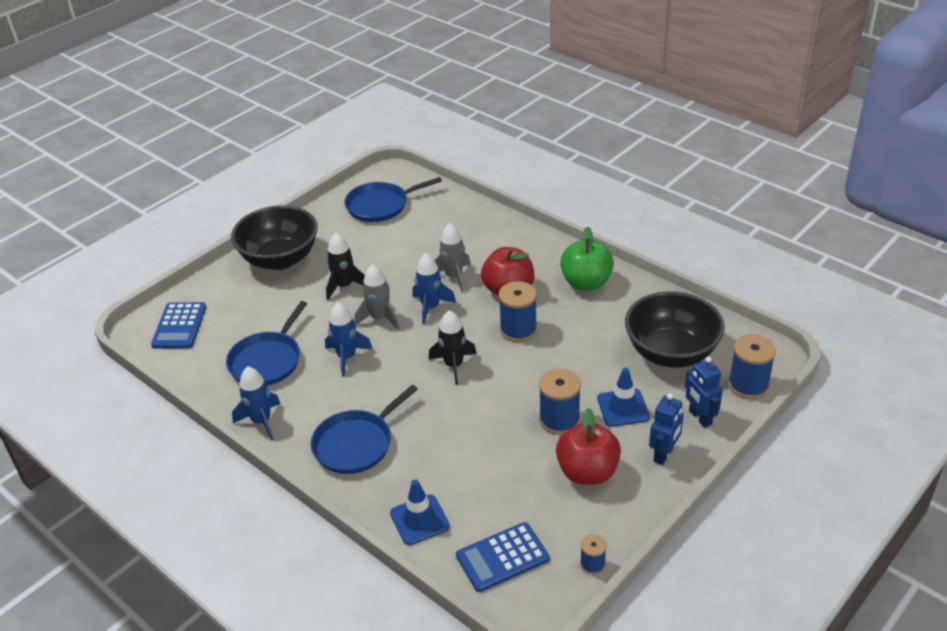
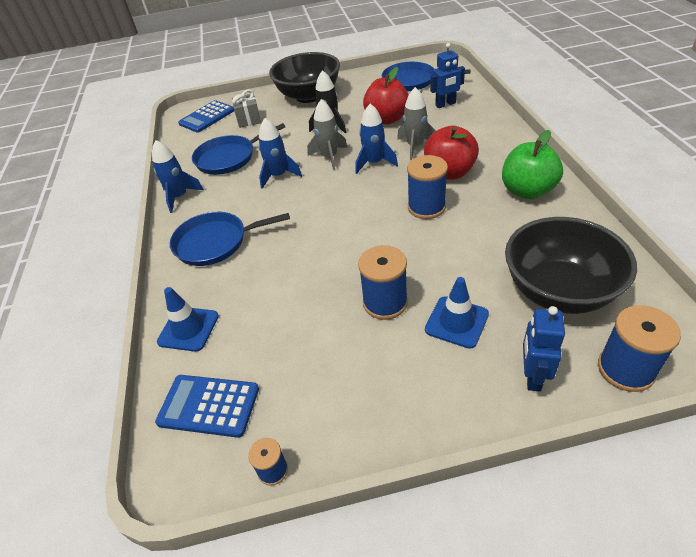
camera: 40 degrees right, 5 degrees up
(238, 311) = (248, 120): none -> grey gift
(453, 365) = (345, 214): black rocket -> none
(587, 472) = (361, 368): red apple -> red apple (387, 119)
(664, 454) = (455, 395): blue robot -> blue robot (445, 104)

